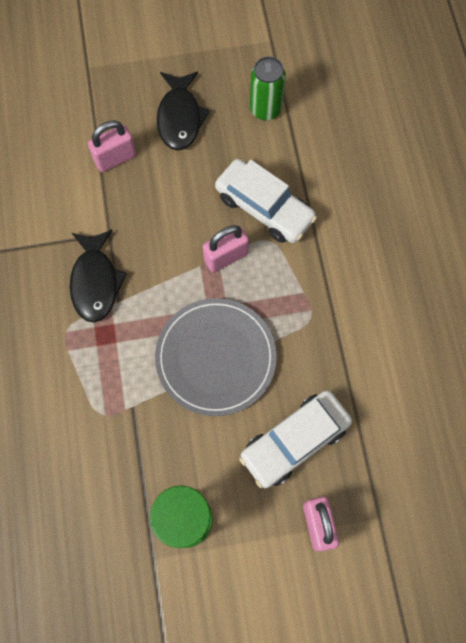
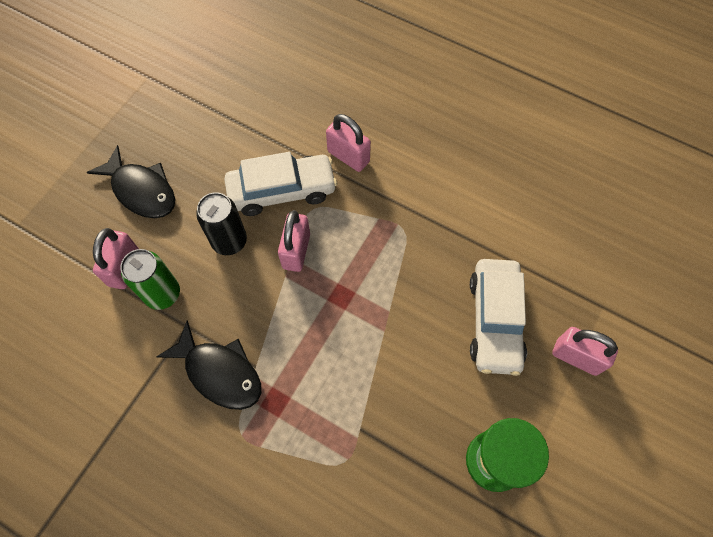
camera: 50 degrees left, 5 degrees down
(193, 206) = (229, 241): none -> black can
(216, 357) = (375, 326): grey plate -> none
(265, 109) = (201, 125): green can -> green can (162, 294)
(335, 230) = (348, 156): none -> pink padlock

